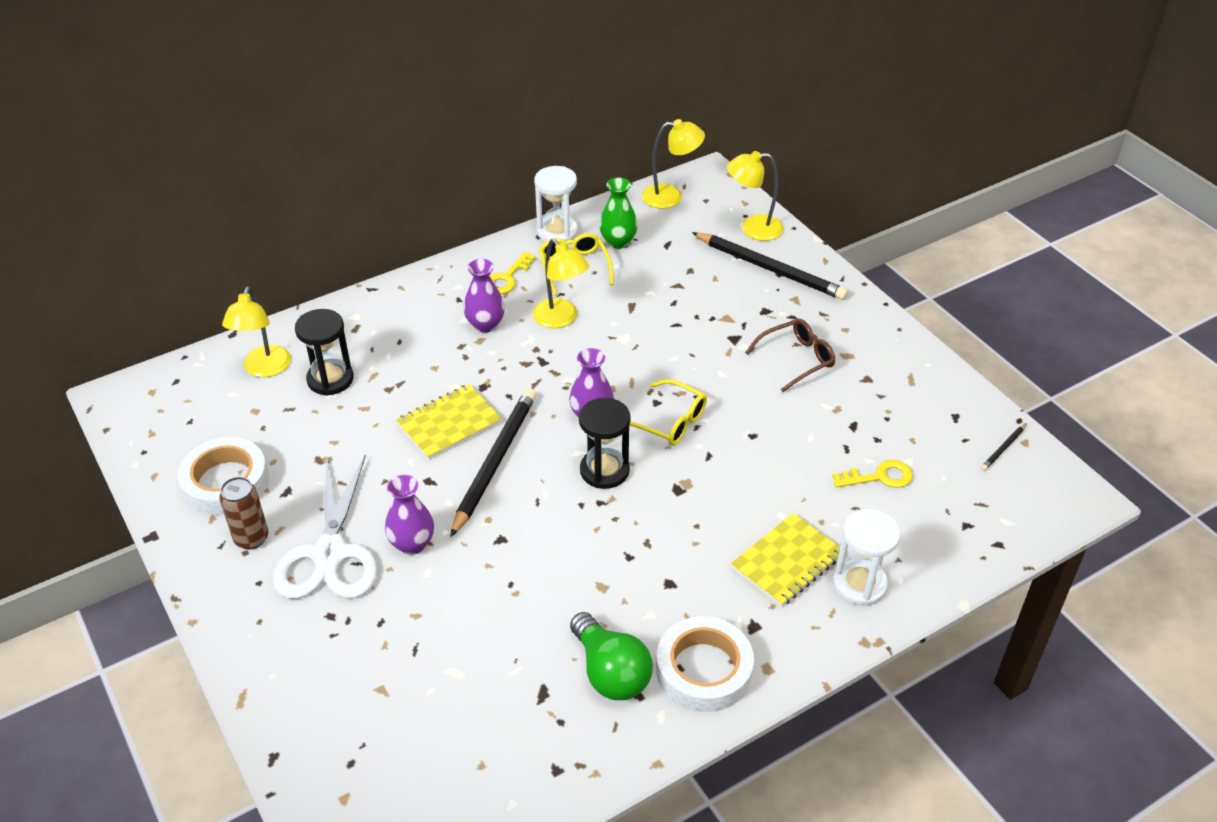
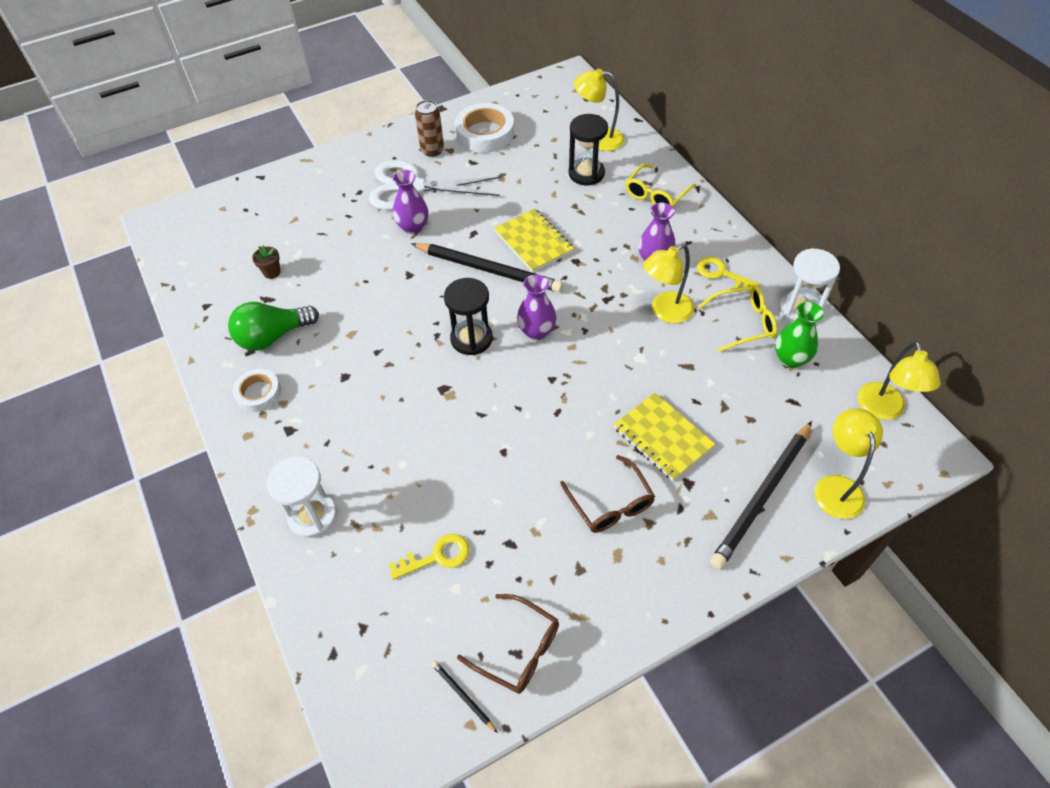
camera: 95 degrees right, 10 degrees up
(491, 697) = (272, 272): none -> brown flower pot
(669, 421) = (526, 387): yellow glasses -> yellow glasses (656, 194)
(704, 670) = (258, 393): white tape -> white tape, size x0.60
(787, 561) = (349, 462): yellow notebook -> yellow notebook (663, 437)
(880, 477) = (437, 556): yellow key -> yellow key turned 105 degrees counterclockwise
(952, 415) = (518, 649): none -> brown glasses

